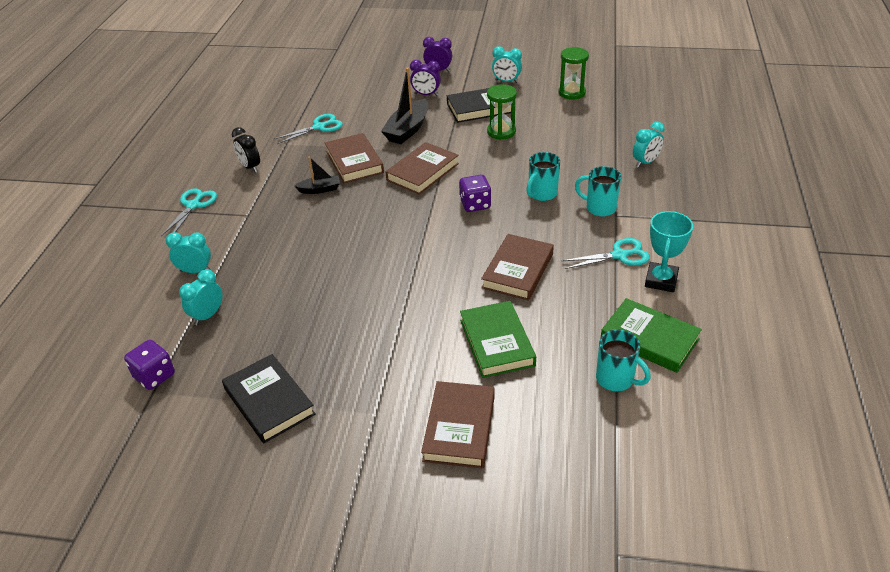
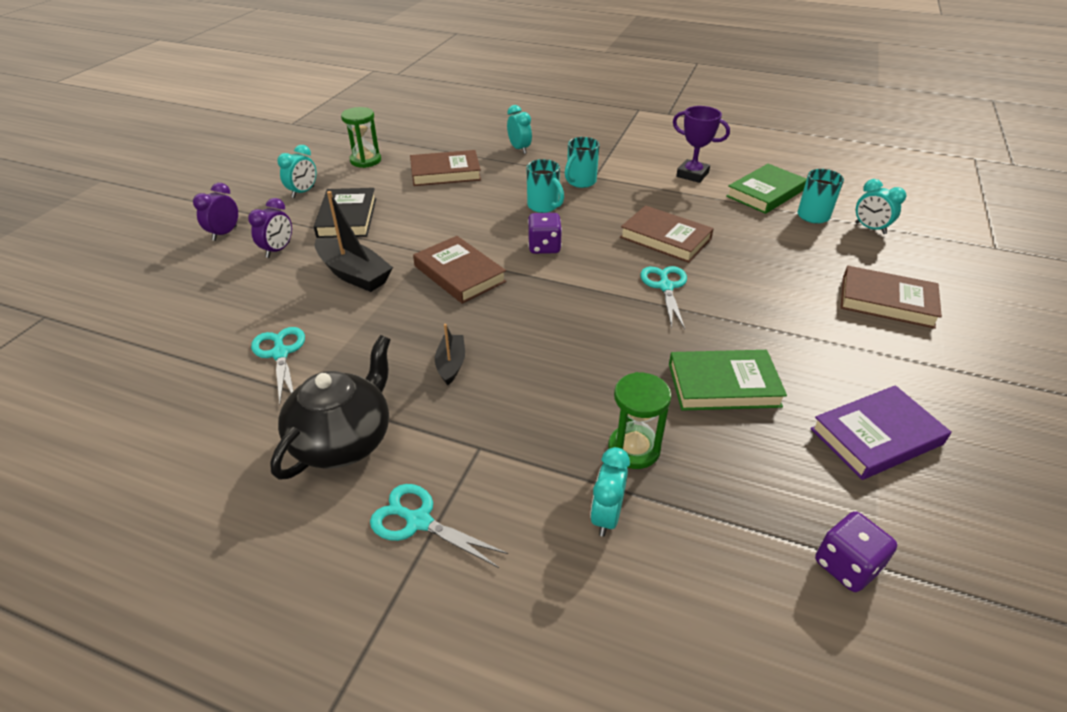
camera: 80 degrees left, 0 degrees up
(207, 316) = (715, 499): turquoise clock -> turquoise clock (870, 228)
(250, 167) = (343, 440): black clock -> black teapot
(269, 401) = (876, 436): black book -> purple book
(354, 162) = (400, 327): brown book -> brown book (445, 173)
(496, 342) = (770, 265): green book -> green book (723, 385)
(501, 132) = (411, 211): green hourglass -> green hourglass (634, 449)
(619, 255) = (654, 185): turquoise scissors -> turquoise scissors (665, 287)
(661, 280) = (692, 174): turquoise trophy -> purple trophy

